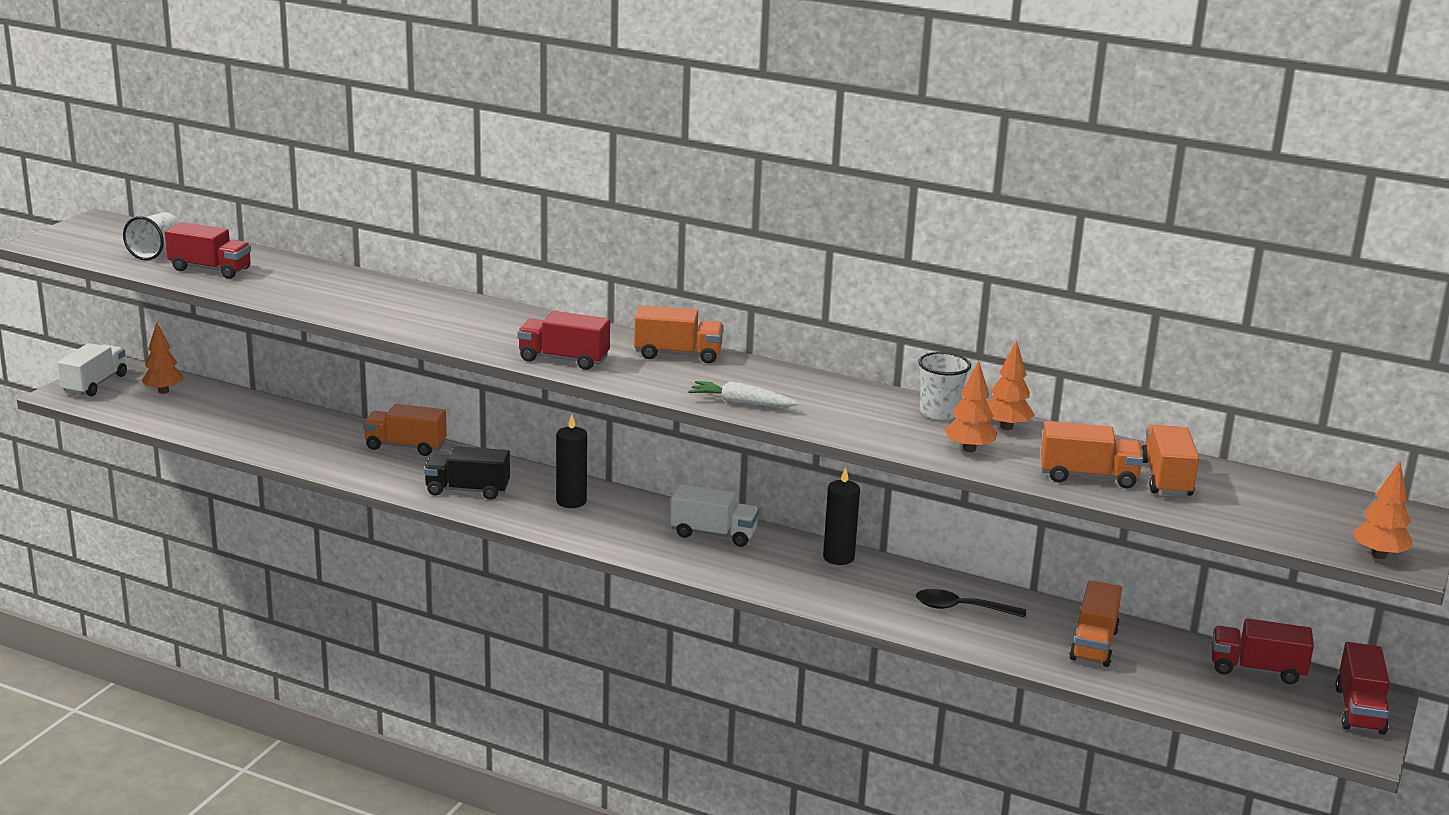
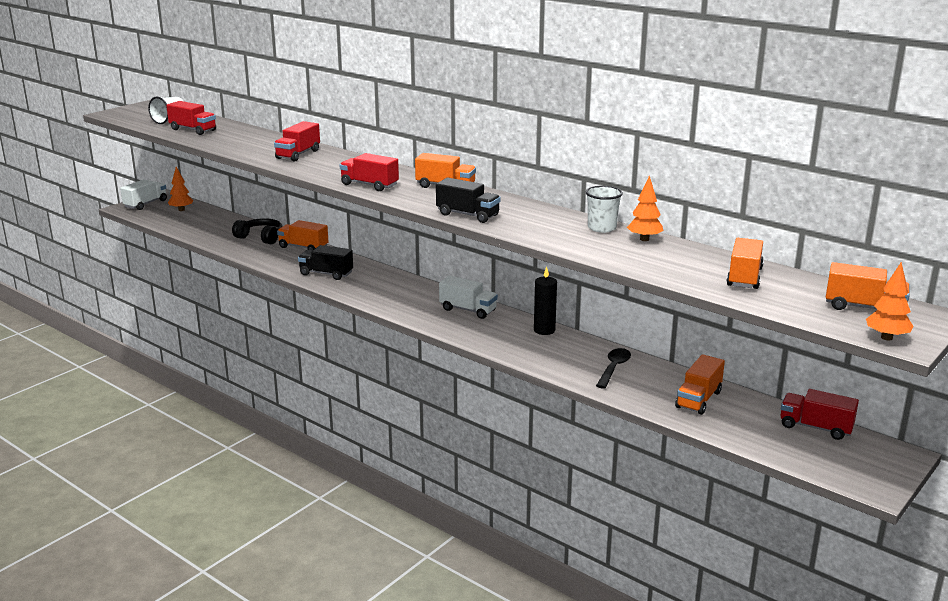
camera: 15 degrees right, 0 degrees up
(326, 433) = (260, 237): none -> black headphones
(571, 501) = (387, 284): black candle -> none
(741, 403) = (468, 215): white carrot -> black truck
(961, 608) = (614, 368): black spoon -> black spoon turned 90 degrees clockwise
(969, 449) = (608, 250): orange tree -> none
(1088, 476) = (685, 272): orange truck -> orange truck (864, 307)
(1359, 710) = (885, 463): red truck -> red truck (298, 154)

